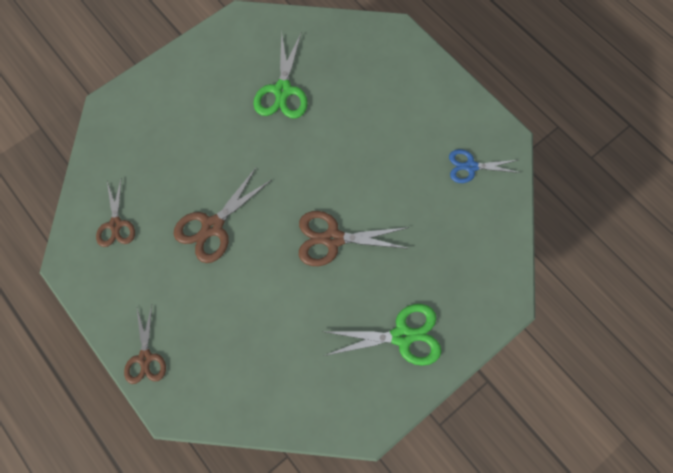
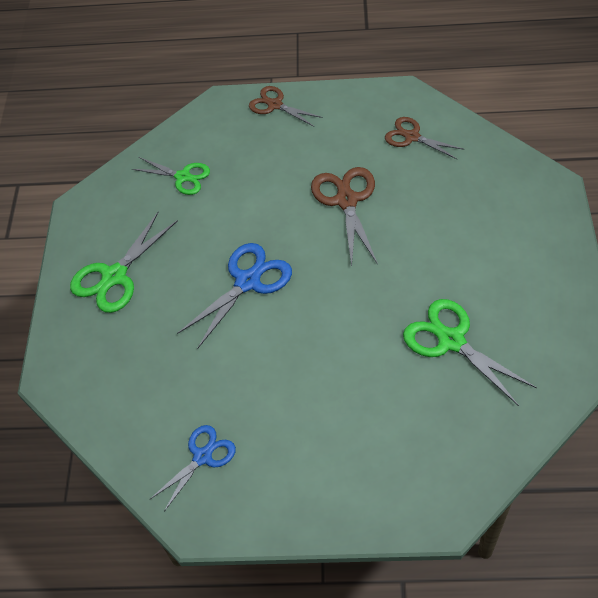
camera: 135 degrees right, 15 degrees down
(275, 368) = (183, 177): none -> green scissors
(333, 239) = (247, 282): brown scissors -> blue scissors

